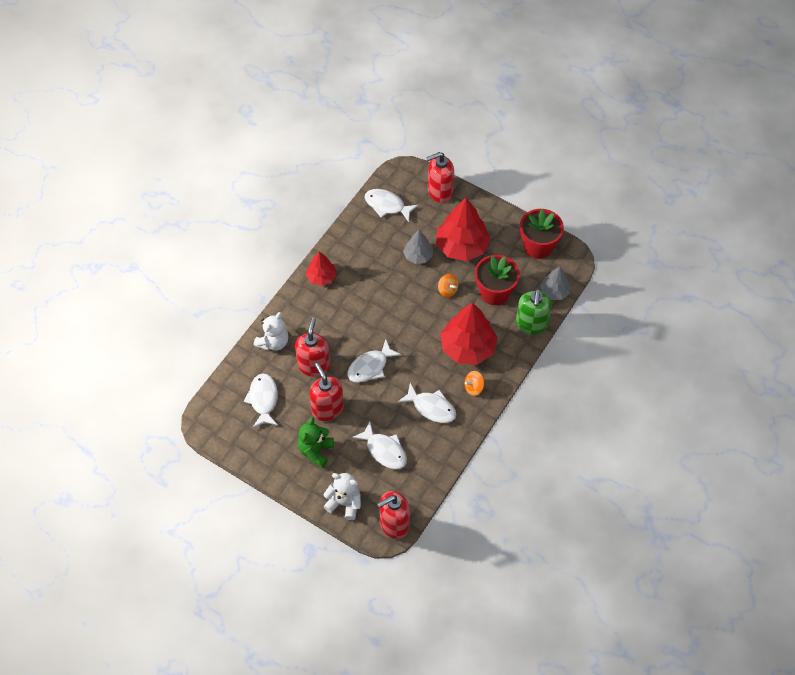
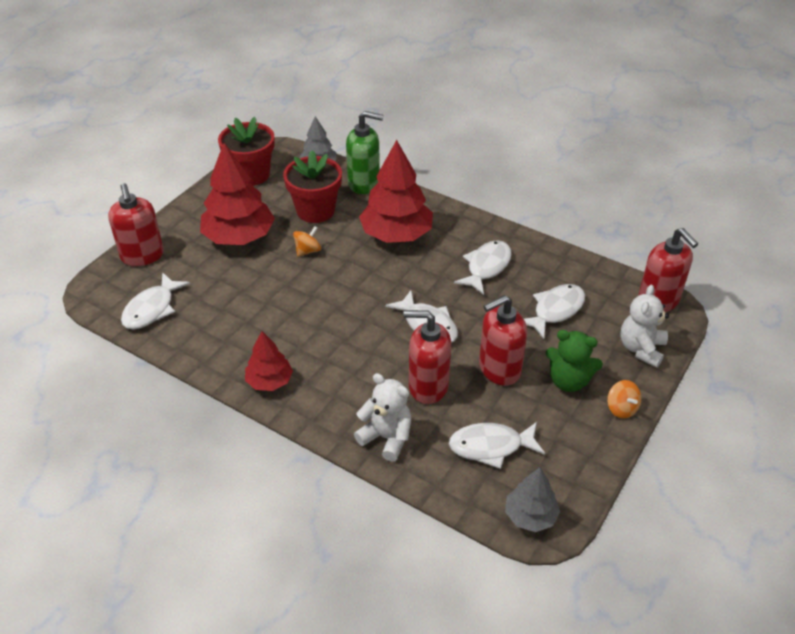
camera: 90 degrees left, 15 degrees down
(418, 256) = (247, 278): grey tree -> grey tree (530, 516)
(473, 387) = (454, 231): orange spinning top -> orange spinning top (621, 408)

